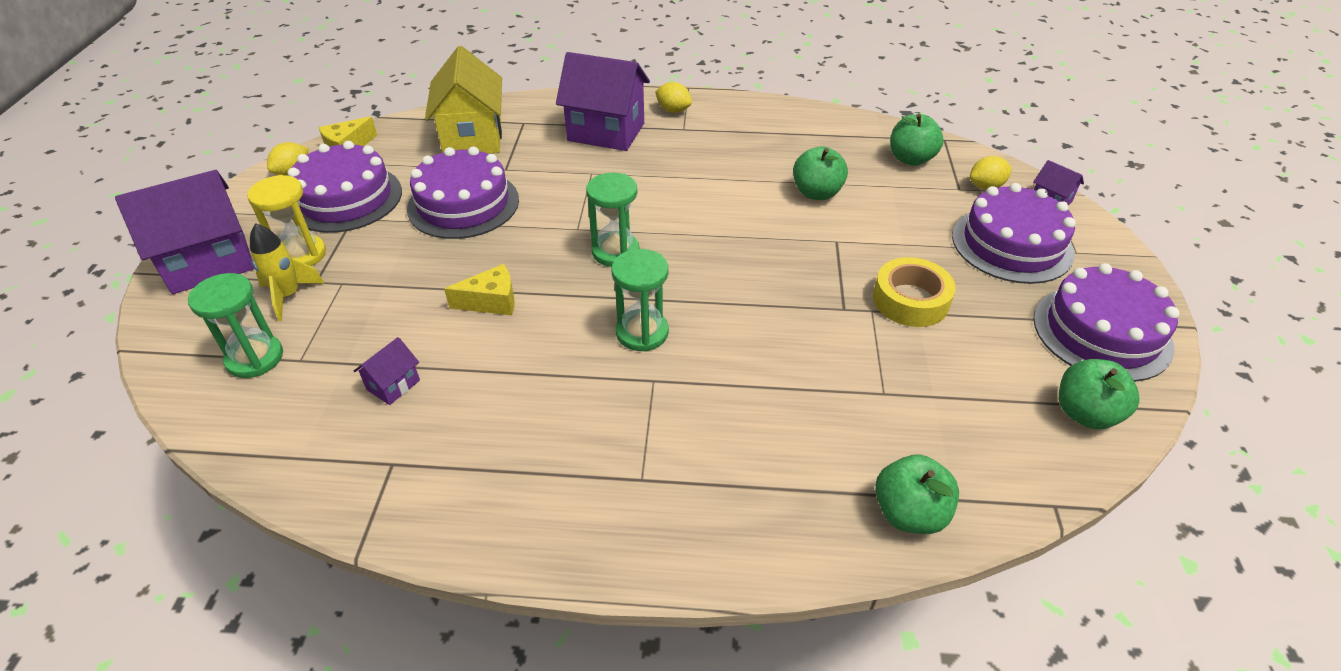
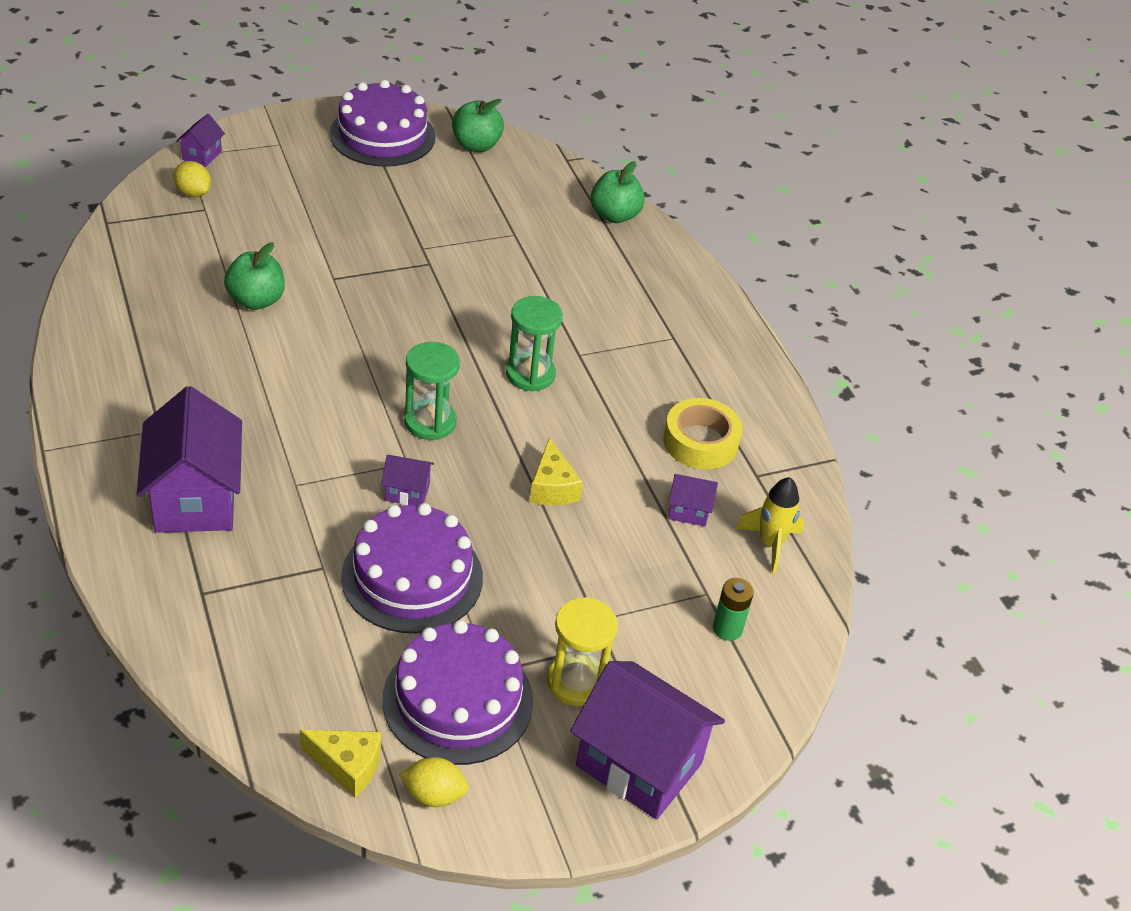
camera: 120 degrees left, 0 degrees up
(255, 358) = (727, 629): green hourglass -> green battery
(289, 296) = (639, 653): yellow rocket -> yellow rocket (770, 544)
(473, 137) = (263, 632): yellow house -> none
(491, 301) = (552, 487): yellow cheese -> yellow cheese turned 150 degrees counterclockwise
(545, 221) = (407, 492): none -> purple house
(673, 110) = (114, 449): yellow lemon -> none
(910, 300) = (397, 228): yellow tape -> yellow tape (700, 442)
(911, 159) = (159, 242): green apple -> none
(1012, 244) = (286, 177): purple cake -> none

